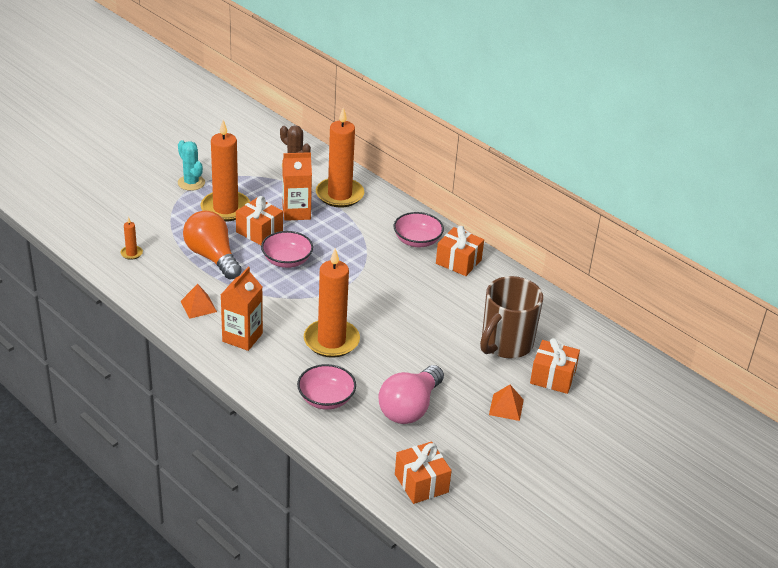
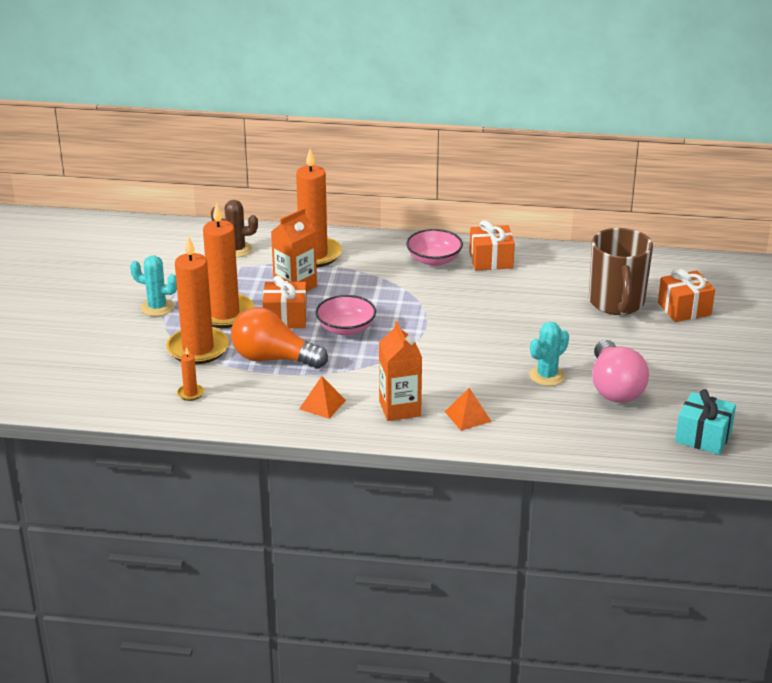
camera: 35 degrees left, 5 degrees down
(326, 399) = (540, 417): pink bowl -> none
(331, 341) = (479, 371): orange candle -> orange candle (198, 349)
(374, 371) = (547, 376): none -> turquoise cactus
(421, 483) = (703, 437): orange gift -> turquoise gift
(506, 407) = (683, 348): orange pyramid -> orange pyramid (468, 416)

